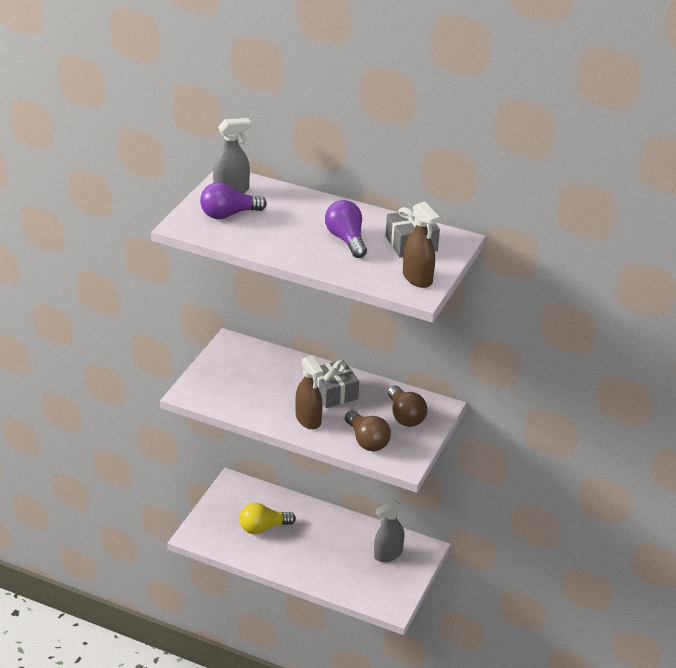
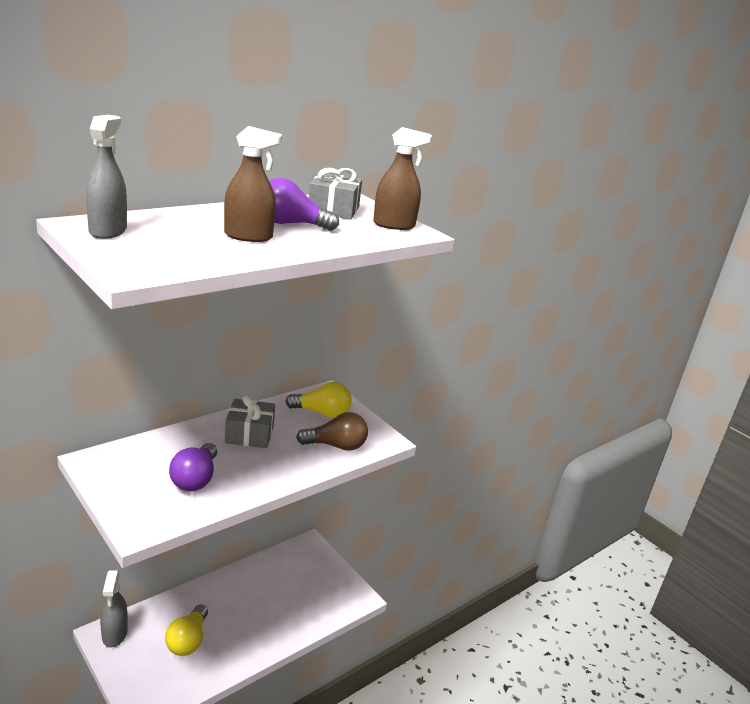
camera: 65 degrees left, 10 degrees down
(228, 214) = (154, 247): purple light bulb -> purple light bulb (195, 479)
(308, 420) = (273, 465): brown spray bottle -> brown spray bottle (248, 236)
(388, 554) = (297, 570): grey spray bottle -> grey spray bottle (114, 634)
(405, 416) = (322, 413): brown light bulb -> yellow light bulb

